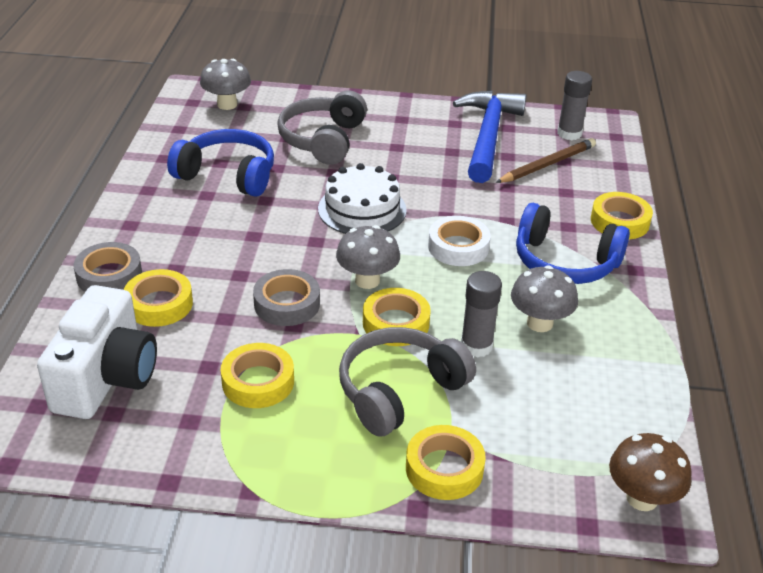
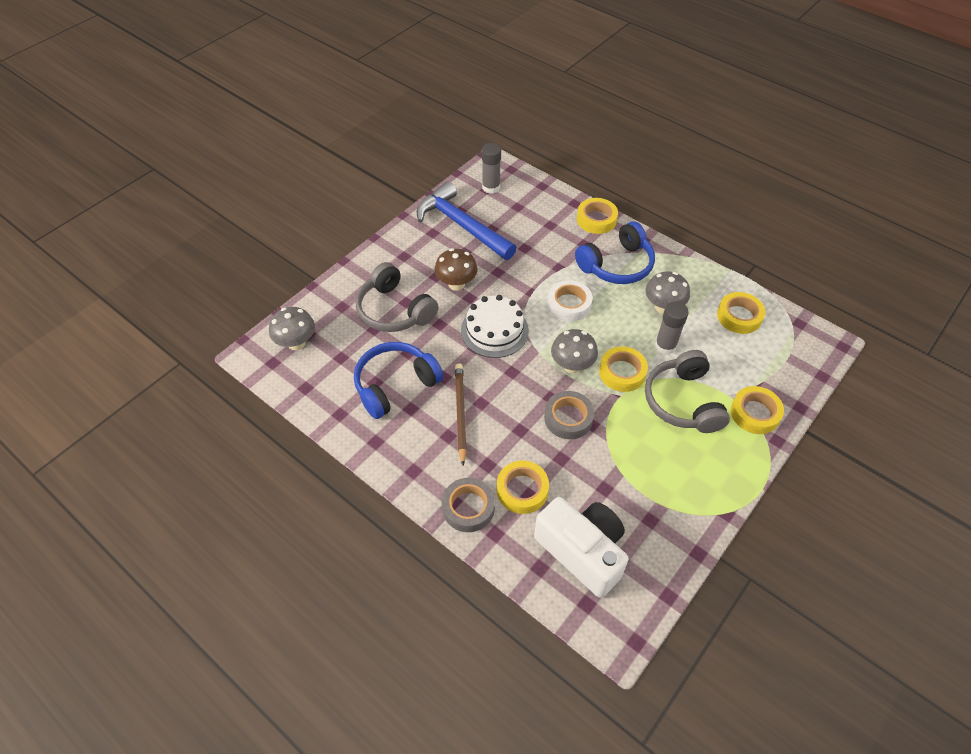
camera: 55 degrees left, 15 degrees up
(258, 382) = (635, 468): yellow tape -> yellow tape (739, 316)
(547, 164) = (516, 216): brown pencil -> brown pencil (460, 413)
(642, 498) = (815, 344): brown mushroom -> brown mushroom (456, 284)

